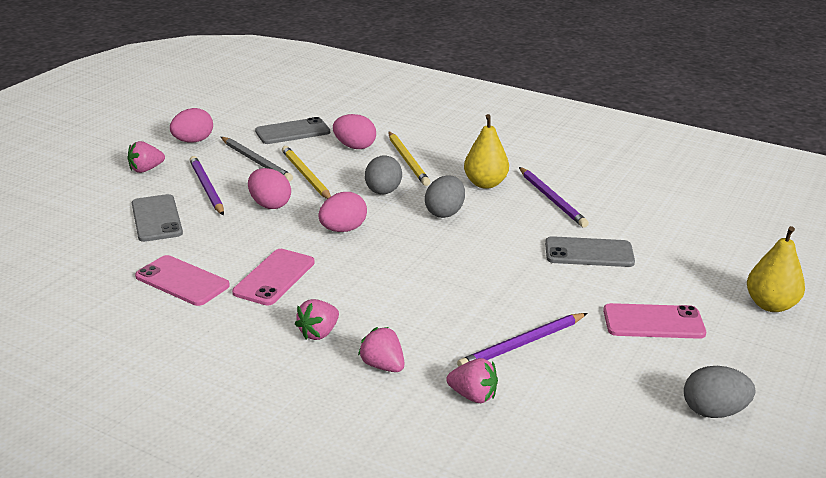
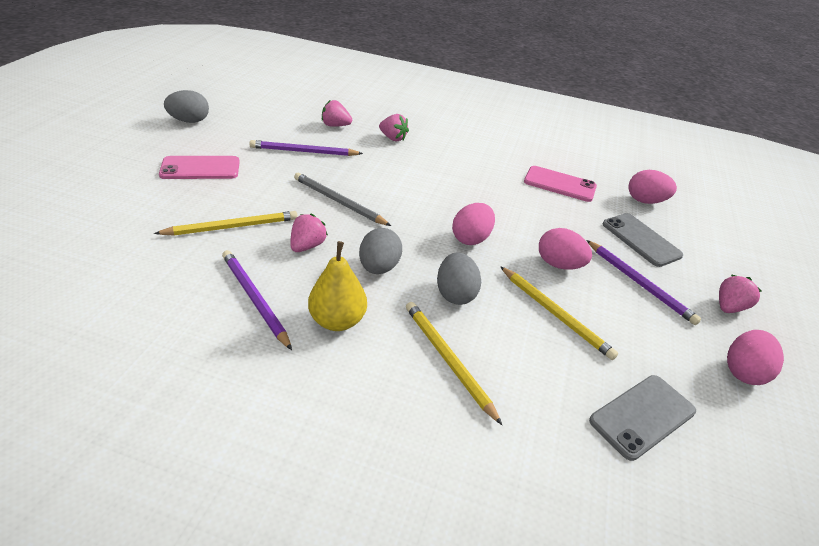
camera: 165 degrees right, 10 degrees up
(256, 161) = (631, 336): grey pencil -> grey pencil (339, 202)
(274, 277) = (497, 190): pink phone -> none
(318, 333) = (441, 154): pink strawberry -> pink strawberry (307, 246)
(354, 147) = (533, 386): pink egg -> pink egg (645, 201)
(522, 344) = (304, 152): purple pencil -> purple pencil turned 135 degrees counterclockwise
(589, 253) = (232, 227): grey phone -> yellow pencil
(770, 305) = (87, 185): yellow pear -> none

